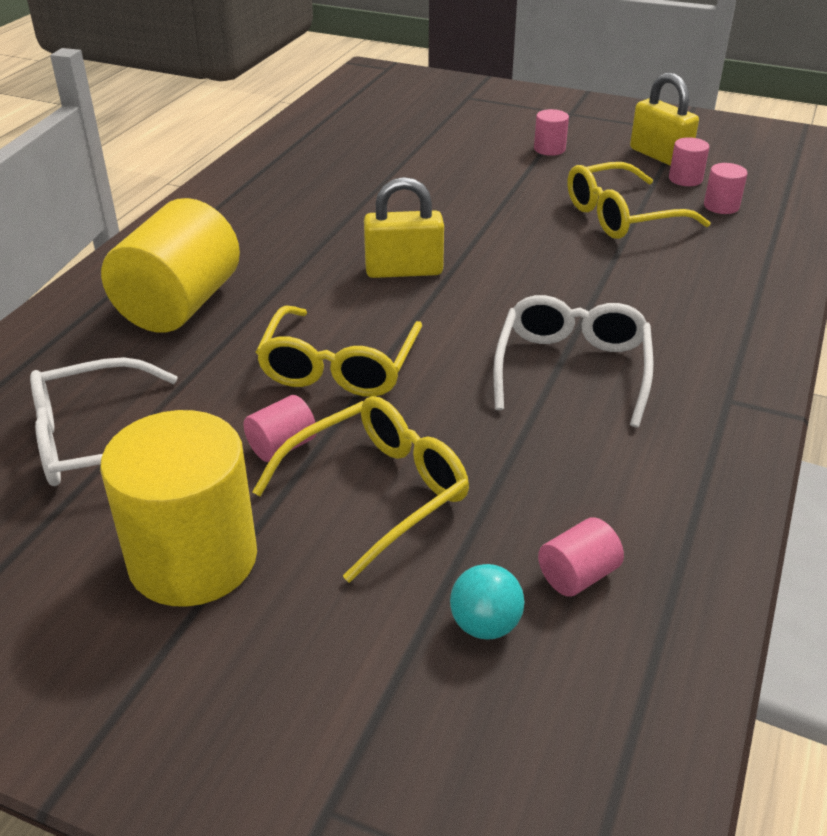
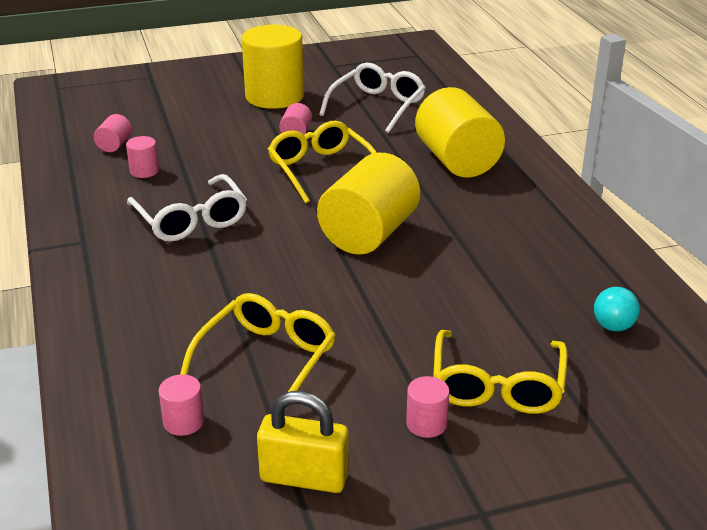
camera: 140 degrees right, 5 degrees down
(377, 492) = (230, 136): yellow glasses -> yellow glasses (497, 385)
(404, 270) = (369, 234): yellow padlock -> yellow cylinder
(485, 625) = (140, 121): turquoise ball -> turquoise ball (613, 326)
(685, 179) = (246, 448): pink cylinder -> pink cylinder (144, 171)

